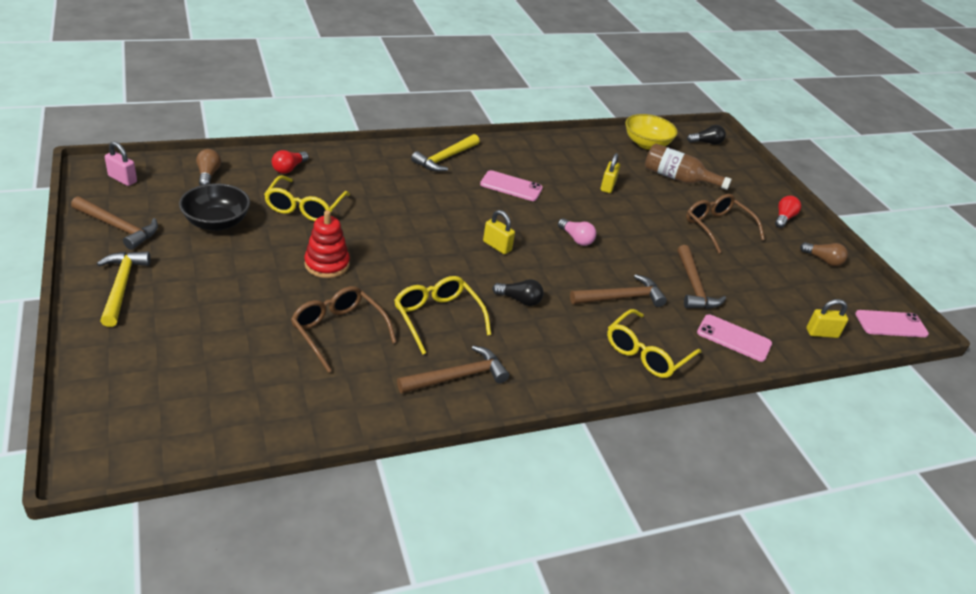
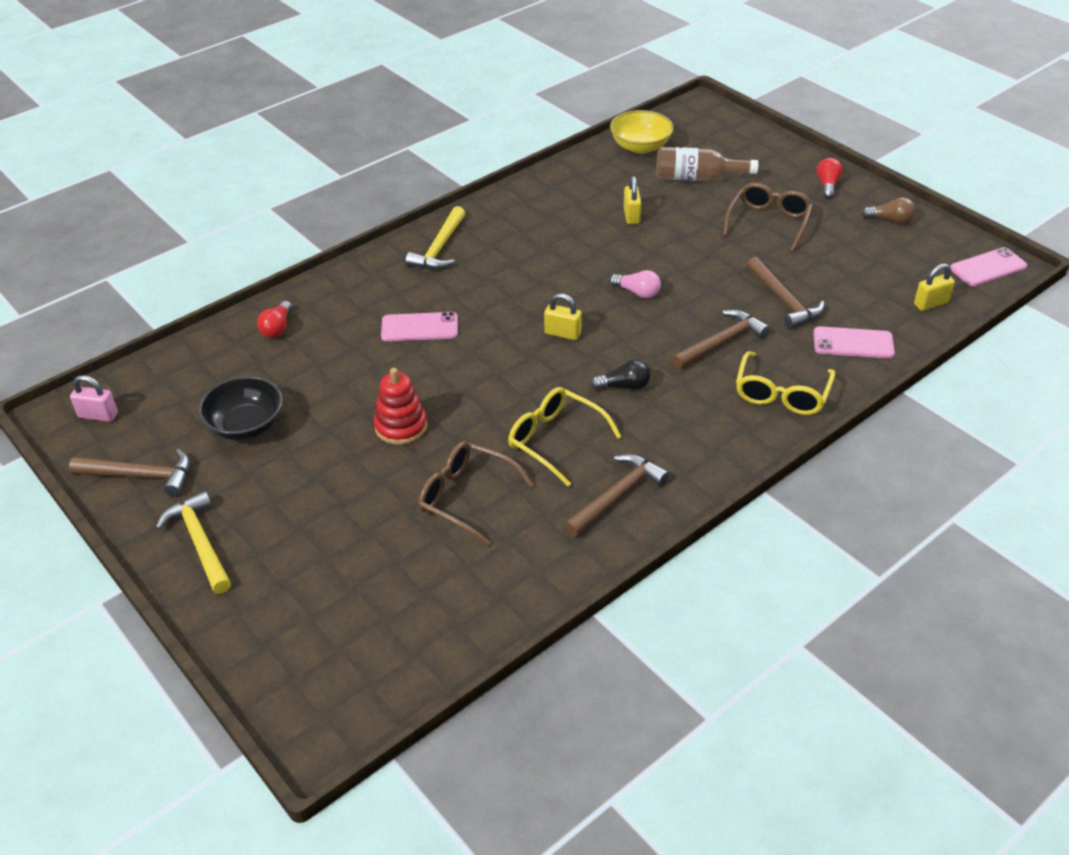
camera: 15 degrees left, 5 degrees up
(208, 175) = (192, 371): brown light bulb -> none
(304, 208) = (329, 369): yellow glasses -> none
(511, 186) = (532, 255): pink phone -> pink phone (419, 327)
(706, 142) = (701, 121): black light bulb -> none
(717, 227) = (768, 222): brown glasses -> brown glasses turned 75 degrees clockwise

